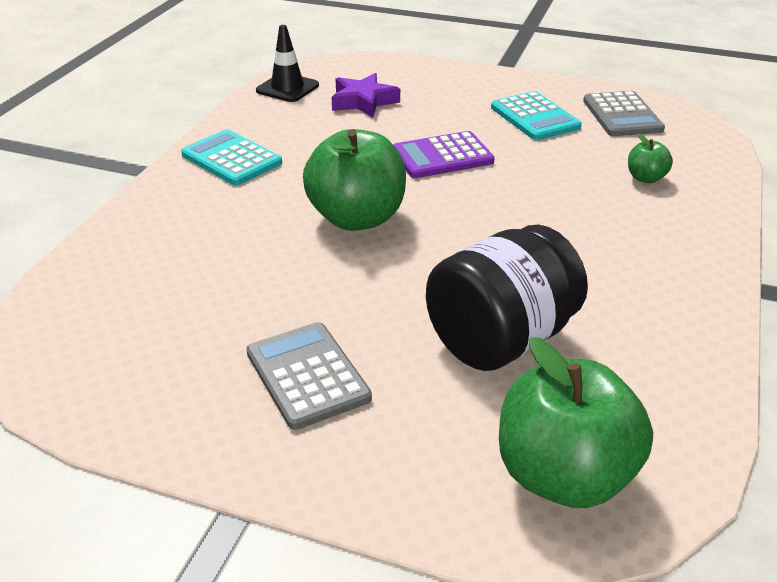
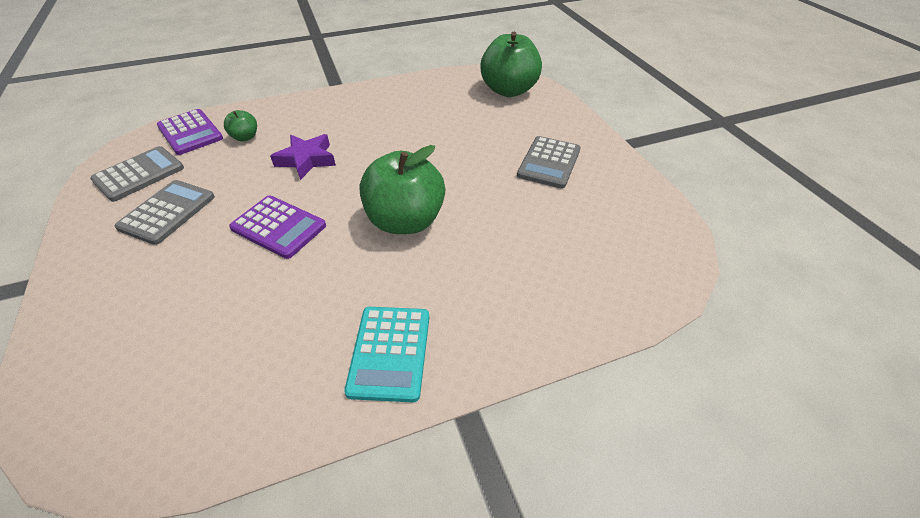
camera: 130 degrees left, 10 degrees up
(287, 88) = (180, 439): black traffic cone -> none
(363, 101) = (188, 338): purple star -> purple star (307, 160)
(501, 339) = (455, 127): black jar -> none
(534, 117) = (167, 212): turquoise calculator -> grey calculator
(692, 151) = (190, 132): none -> purple calculator

